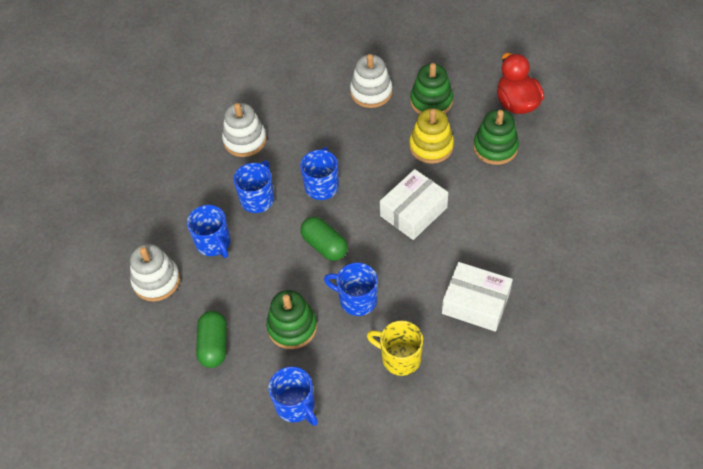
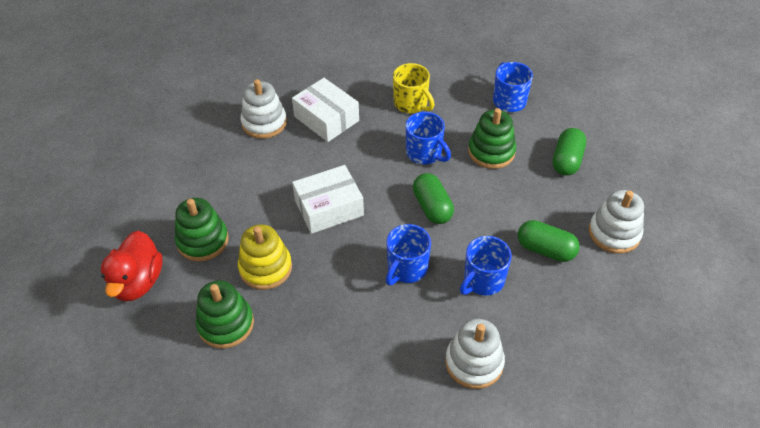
camera: 160 degrees left, 5 degrees down
(214, 243) = (545, 249): blue mug -> green capsule
(371, 92) = (286, 368): white stacking toy -> white stacking toy (264, 123)

